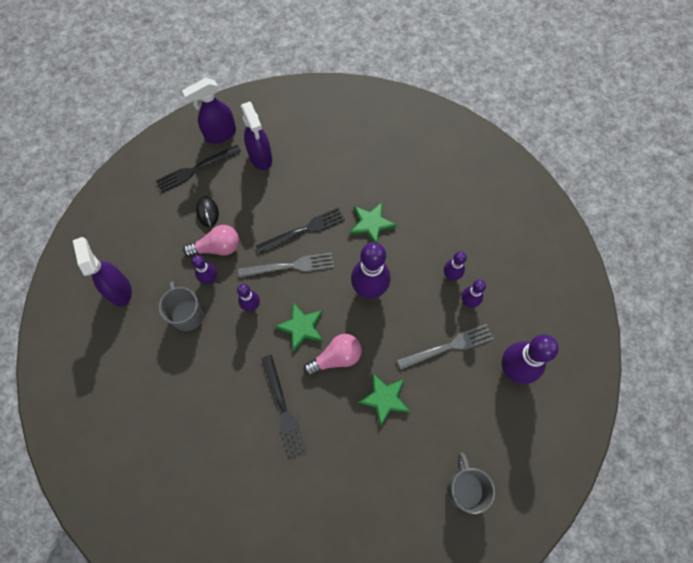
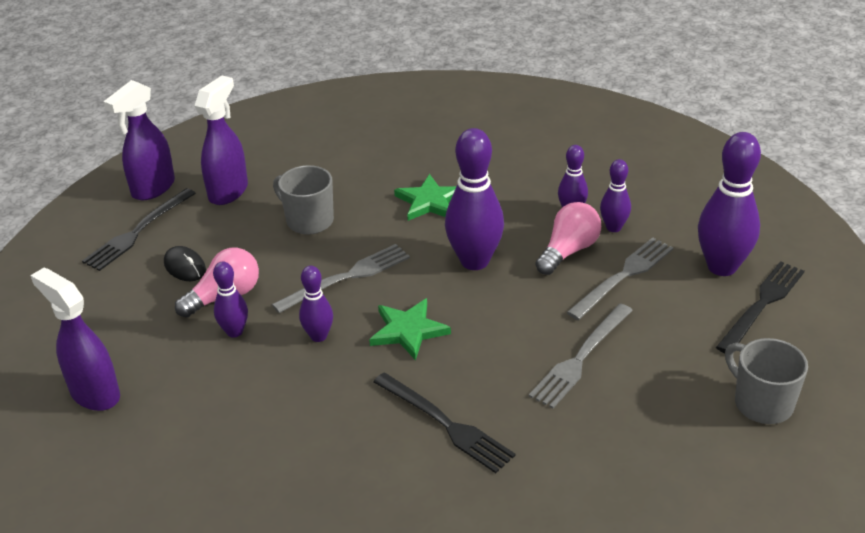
camera: 25 degrees left, 30 degrees down
(187, 314) = (224, 380): grey mug -> grey mug (308, 221)
(261, 158) = (229, 191): purple spray bottle -> purple spray bottle turned 105 degrees counterclockwise
(304, 230) = (340, 238): black fork -> black fork (762, 305)
(336, 358) = (481, 343): pink light bulb -> pink light bulb (568, 251)
(384, 399) = (581, 357): green star -> grey fork

